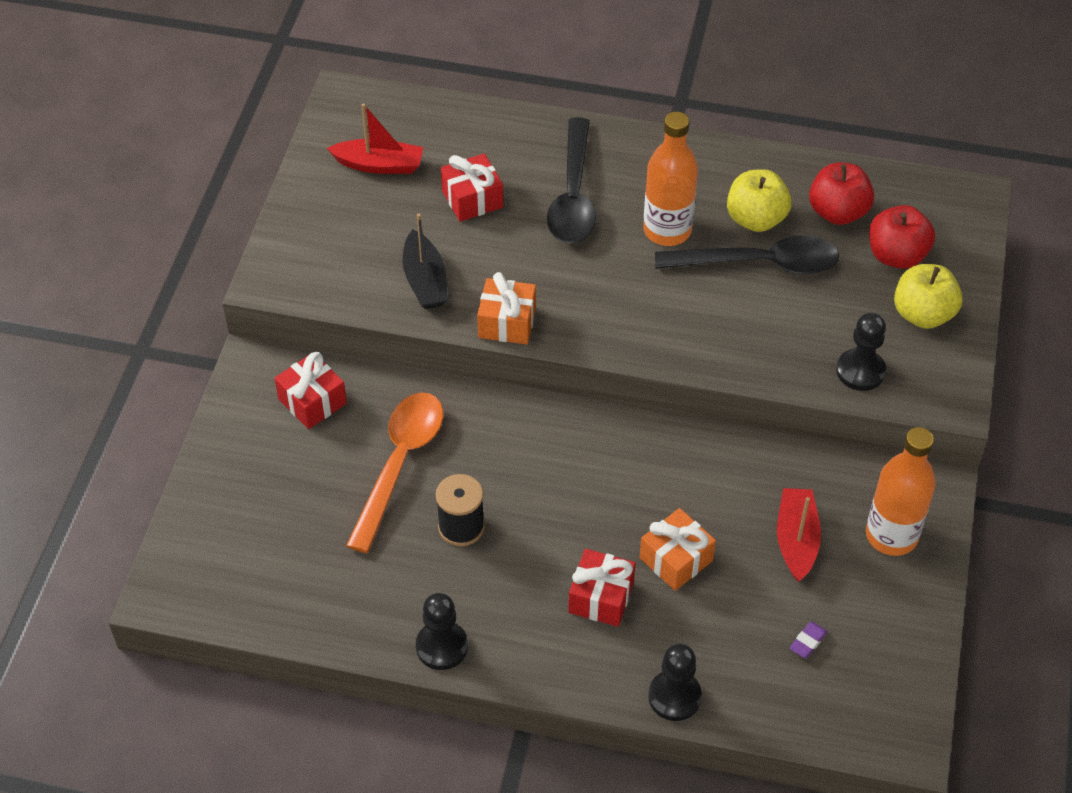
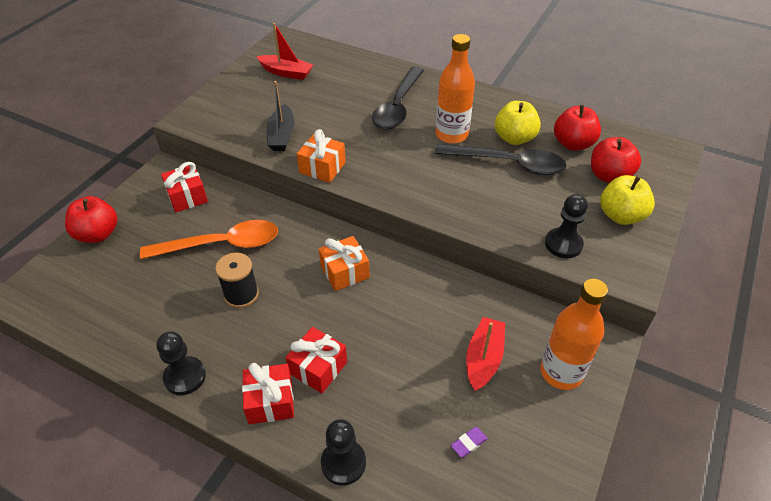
camera: 15 degrees right, 5 degrees down
(215, 486) = (98, 234): none -> red apple
(400, 463) = (222, 244): orange spoon -> orange spoon turned 45 degrees clockwise
(472, 199) = (333, 98): red gift -> red gift (270, 401)
(676, 559) = (386, 352): orange gift -> orange gift (344, 272)

